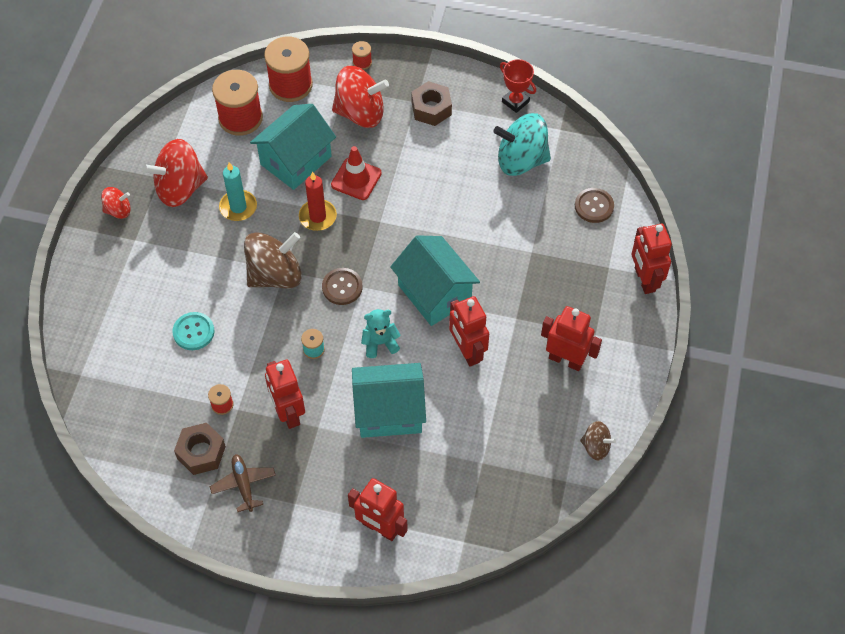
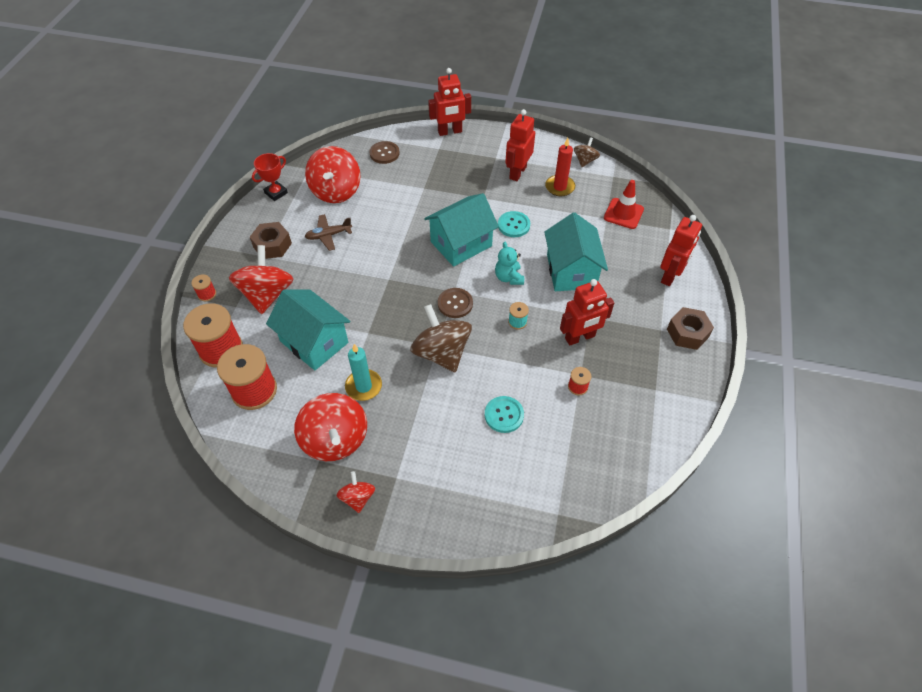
camera: 90 degrees left, 5 degrees down
(201, 452) = (626, 400): brown nut -> brown nut (687, 333)
(243, 484) = (651, 366): brown plane -> brown plane (328, 235)
(317, 216) = (380, 323): red candle -> red candle (559, 187)
(356, 179) = (341, 296): red traffic cone -> red traffic cone (623, 213)
(467, 351) = (513, 225): red robot -> turquoise button
(521, 160) = (336, 191): turquoise spinning top -> red spinning top

